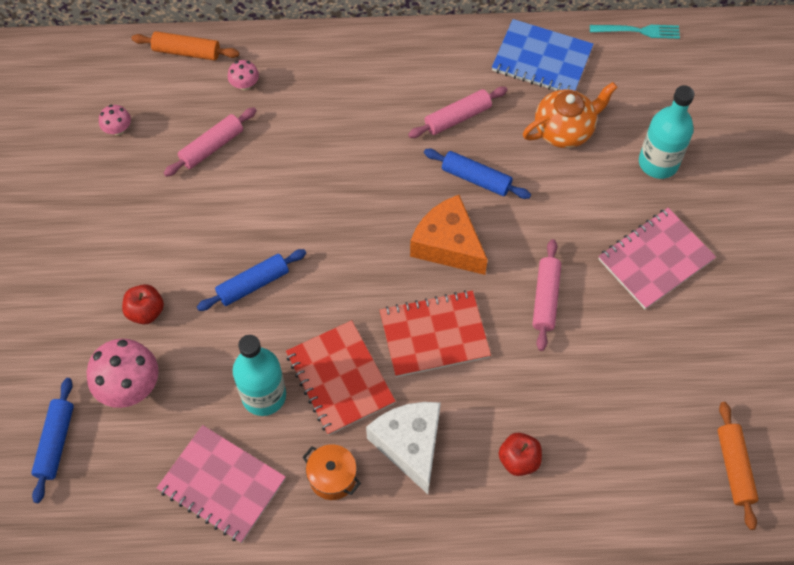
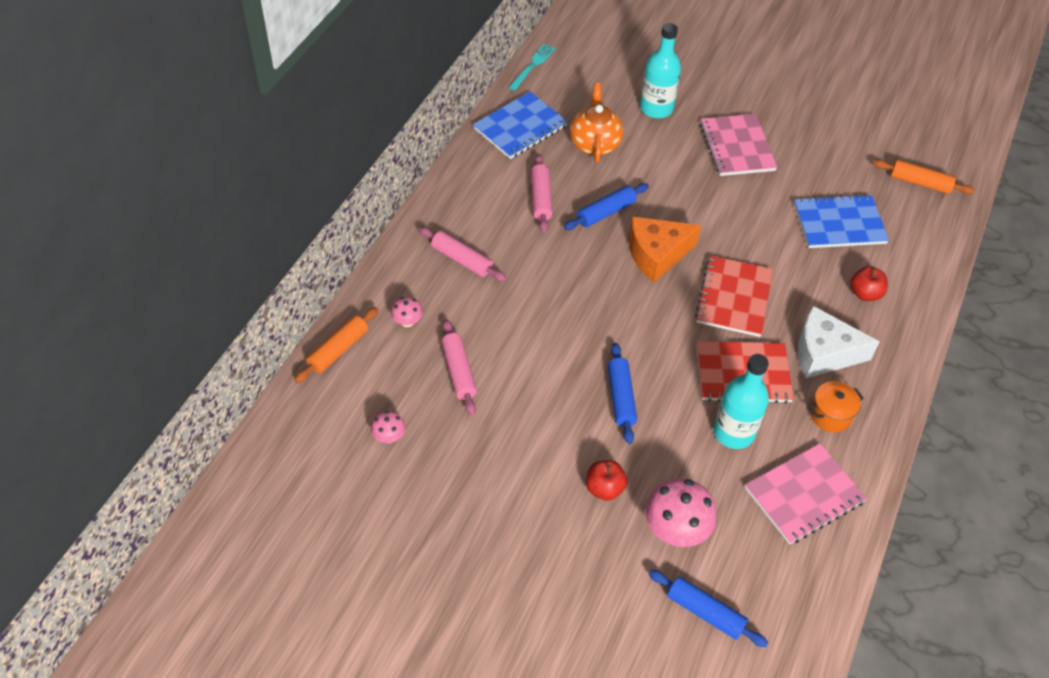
camera: 65 degrees left, 10 degrees down
(545, 298) = (736, 219): pink rolling pin -> pink rolling pin (462, 260)
(607, 401) = (839, 223): none -> blue notebook

